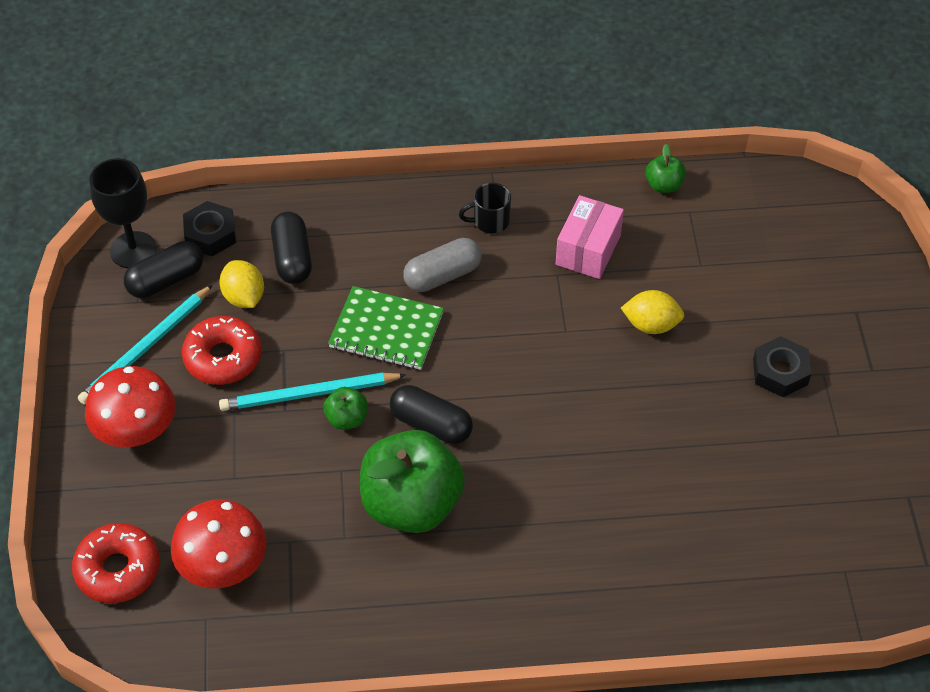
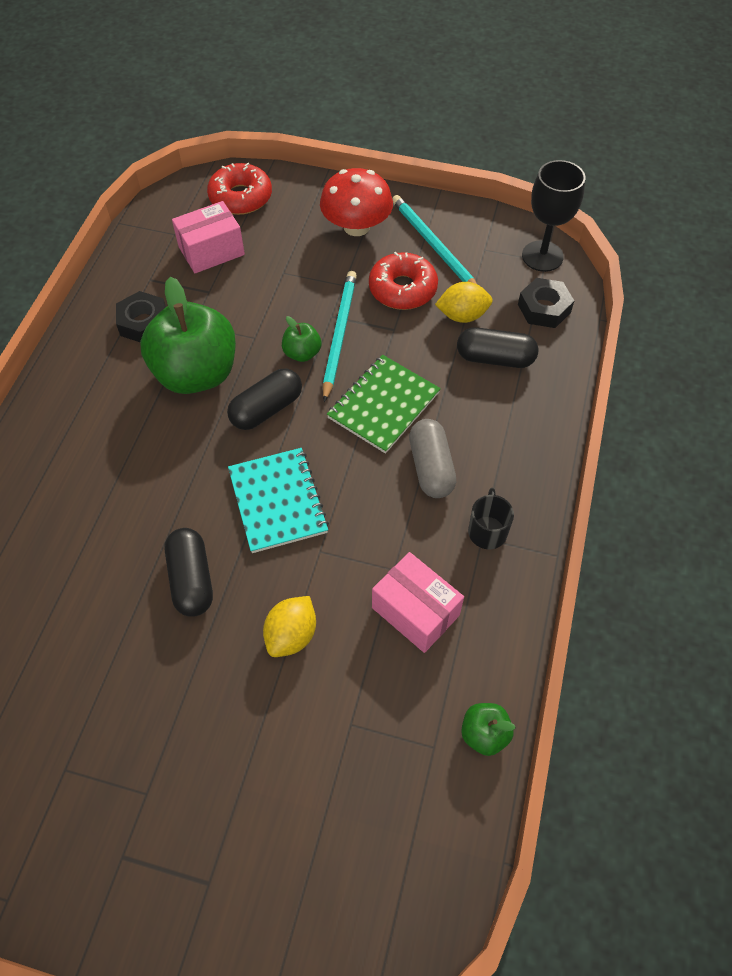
camera: 110 degrees right, 5 degrees up
(166, 280) = (501, 270): black capsule -> black capsule (191, 579)
(223, 564) = (211, 251): red mushroom -> pink box
(531, 378) = (278, 501): none -> turquoise notebook
(780, 372) = (171, 744): black nut -> black nut (143, 323)

